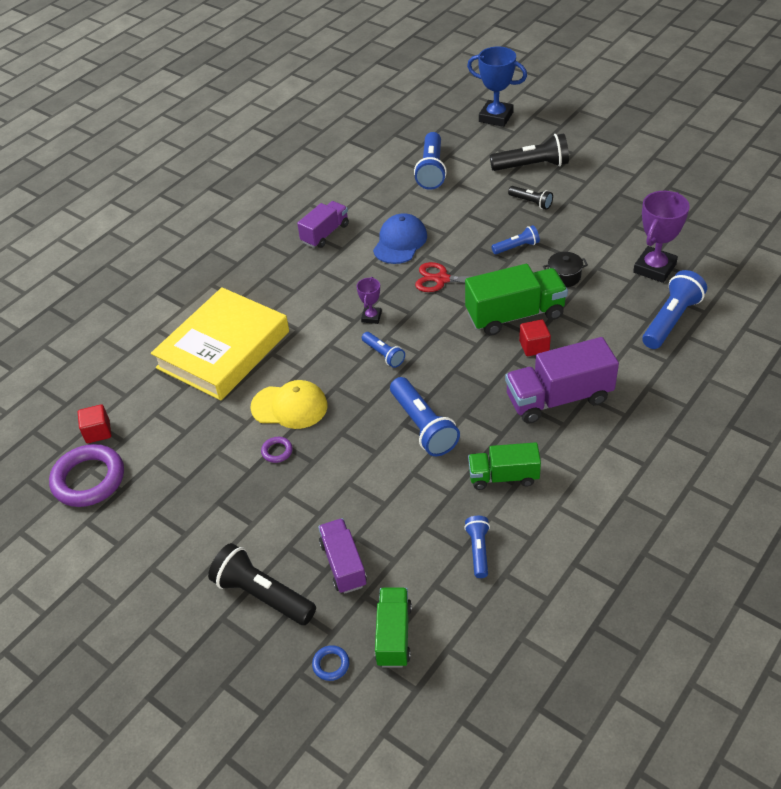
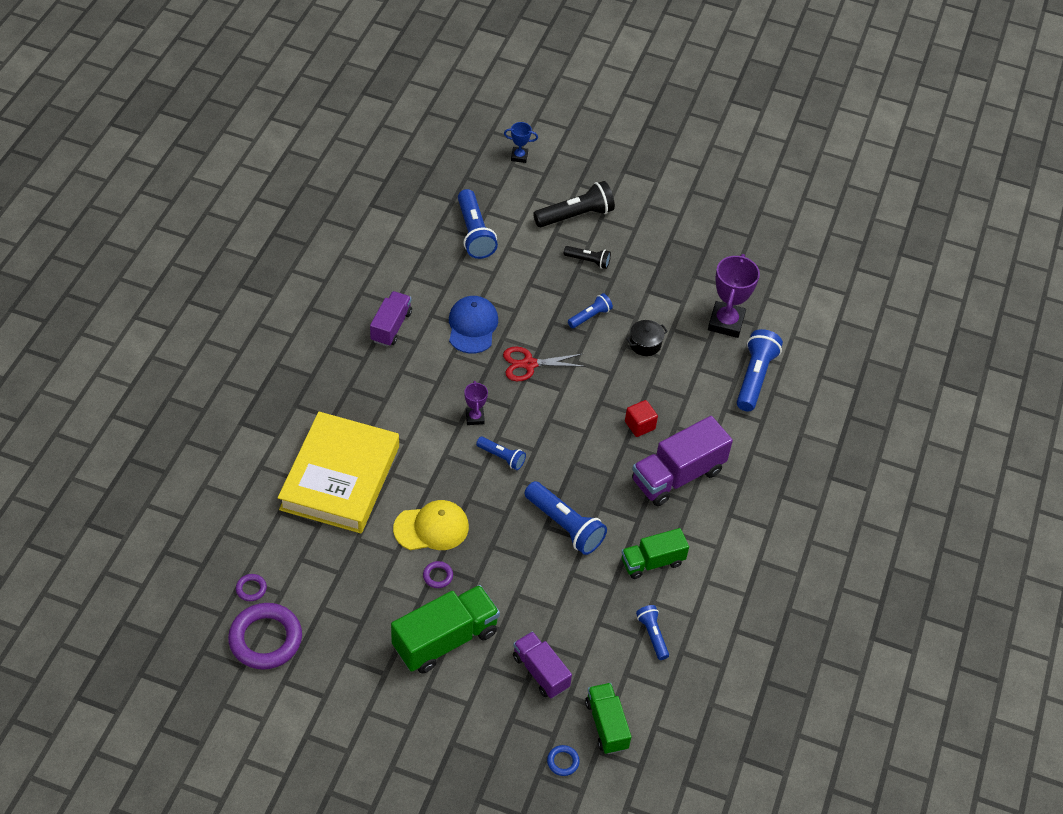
camera: 25 degrees left, 5 degrees up
(98, 432) = (251, 589): red cube -> purple ring
(263, 595) = (480, 714): black flashlight -> none
(496, 117) = (519, 156): blue trophy -> blue trophy, size x0.52
(515, 315) = (612, 394): green truck -> green truck (445, 640)

